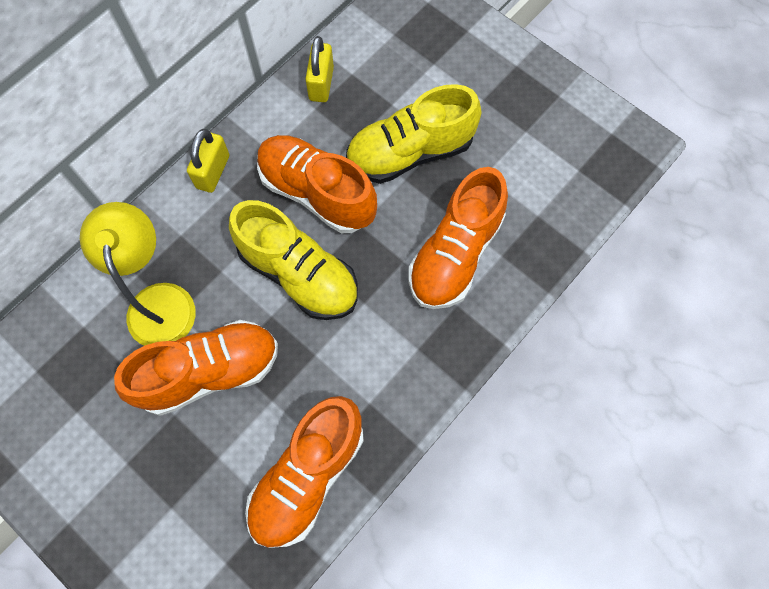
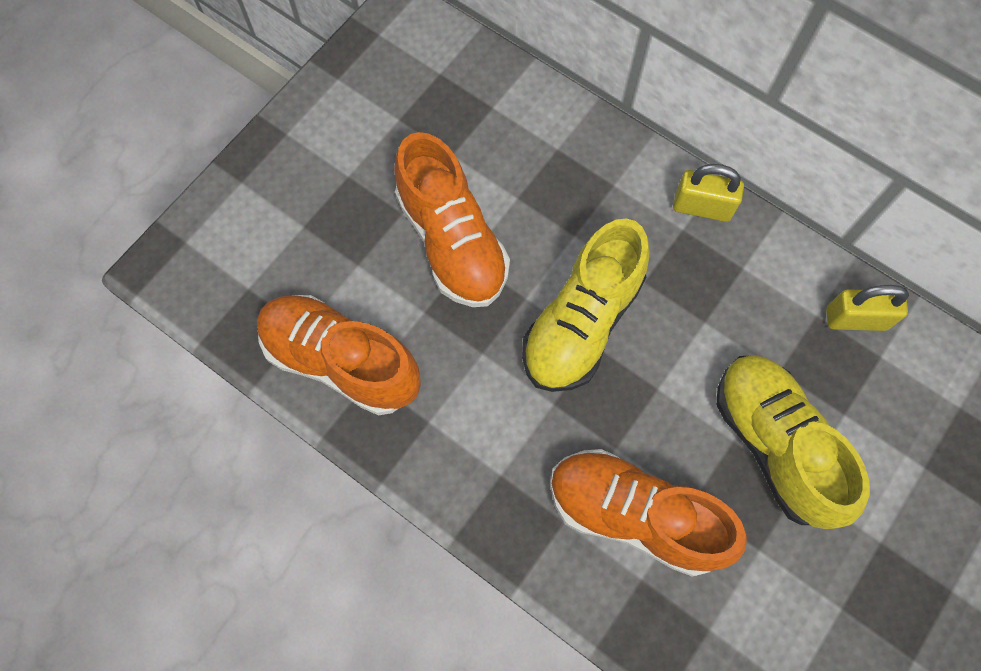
camera: 85 degrees right, 0 degrees up
(159, 301) = (530, 176): yellow lamp -> none
(317, 193) = (693, 331): orange shoe -> none

